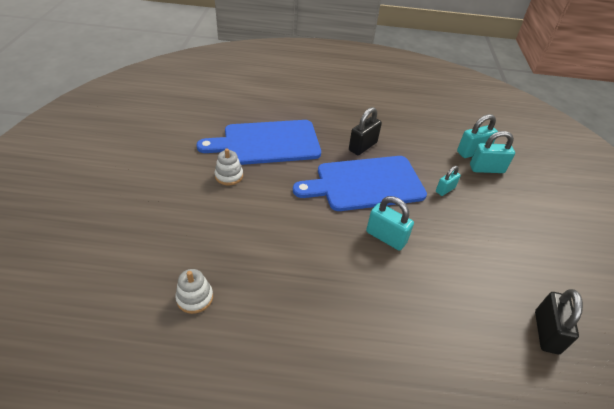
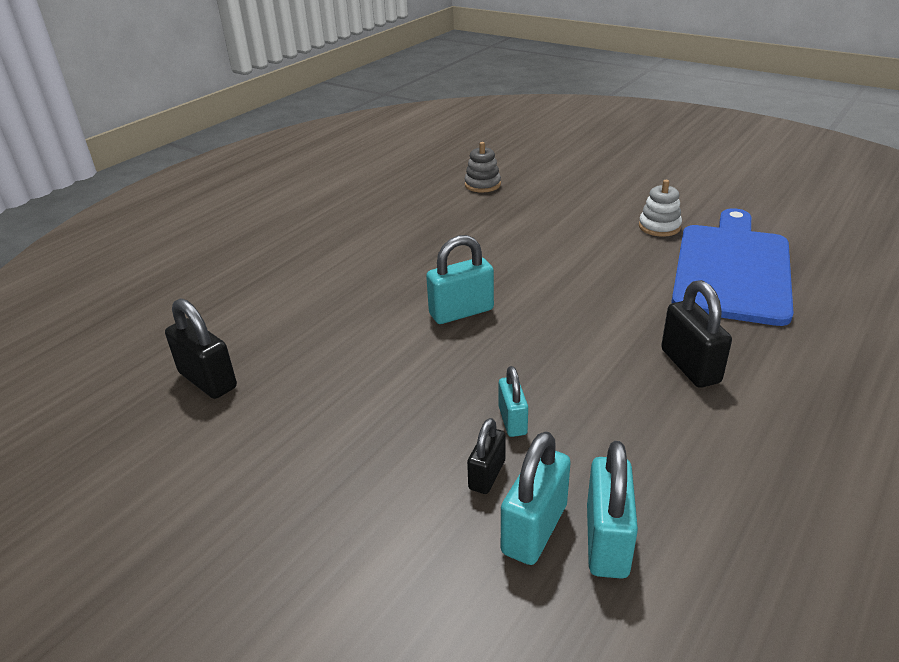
camera: 125 degrees right, 10 degrees down
(195, 298) = (482, 185): white stacking toy -> grey stacking toy
(365, 183) = (582, 332): blue cutting board -> none
(479, 188) = (487, 475): none -> black padlock

